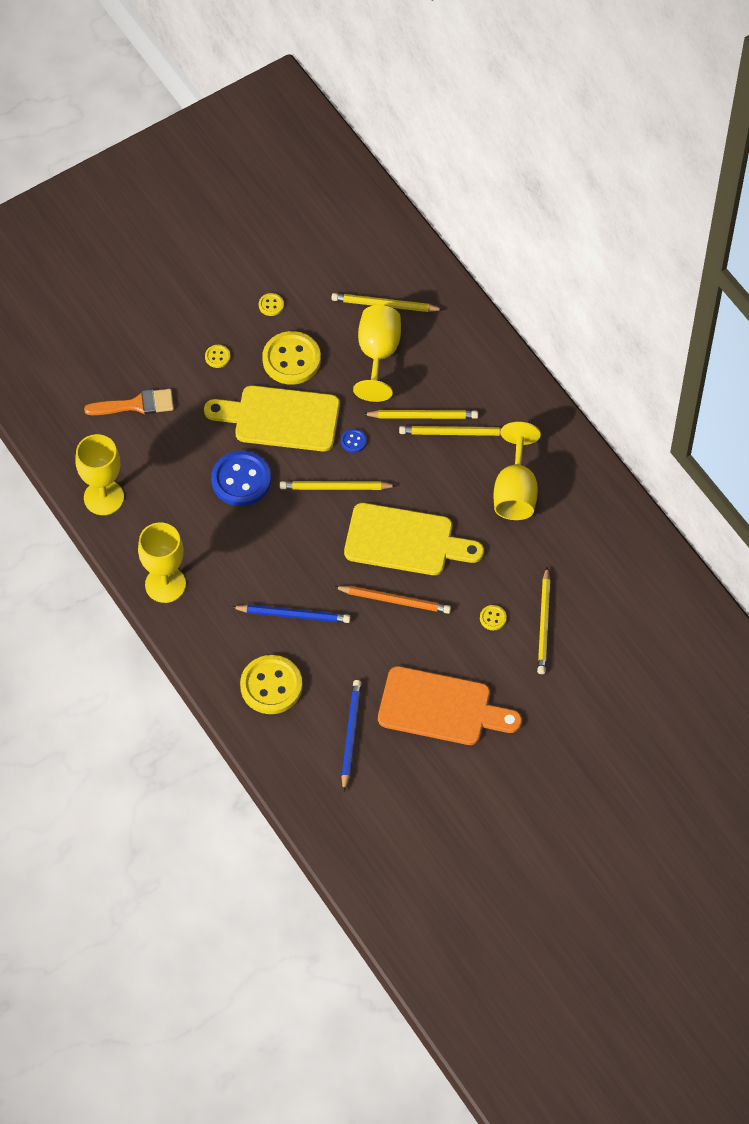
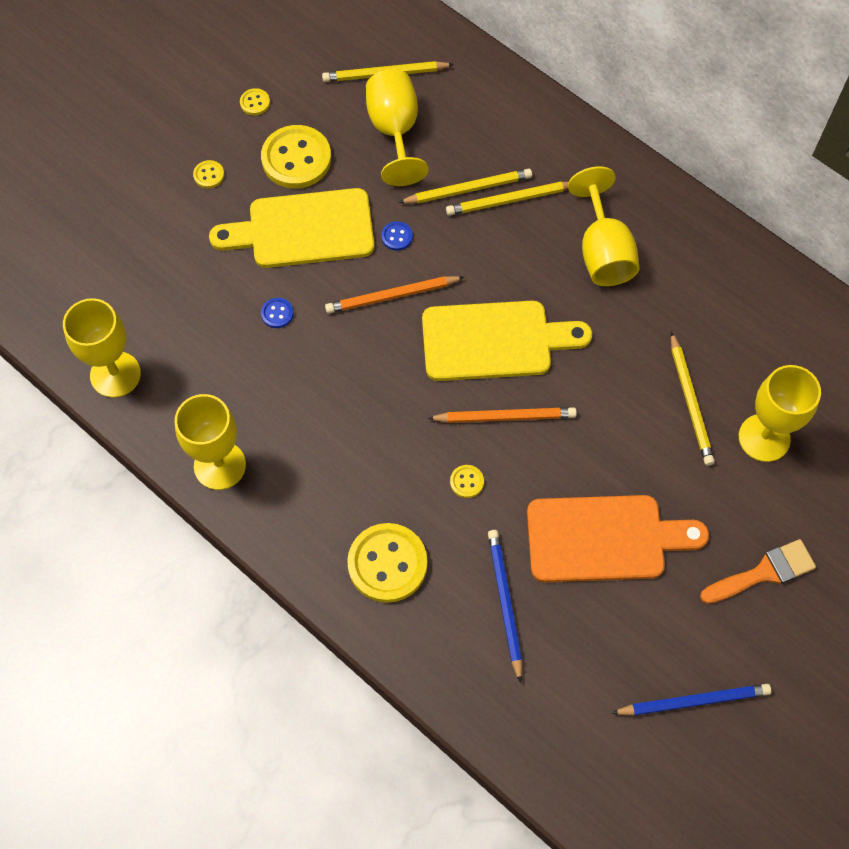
camera: 15 degrees left, 5 degrees up
(136, 405) = (126, 253): orange brush -> orange brush (763, 572)
(241, 480) = (277, 313): blue button -> blue button, size x0.44
(293, 615) = (388, 465): blue pencil -> blue pencil (693, 701)
(335, 487) = (392, 296): yellow pencil -> orange pencil
(493, 618) = (628, 410): yellow button -> yellow button (466, 482)
(592, 664) = (764, 438): none -> yellow goblet

